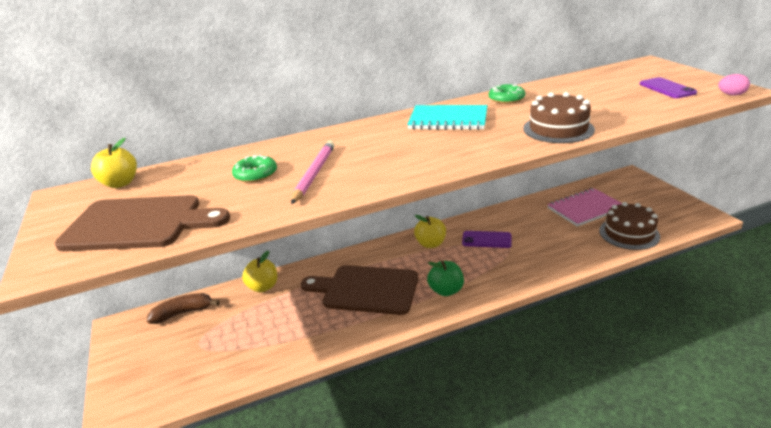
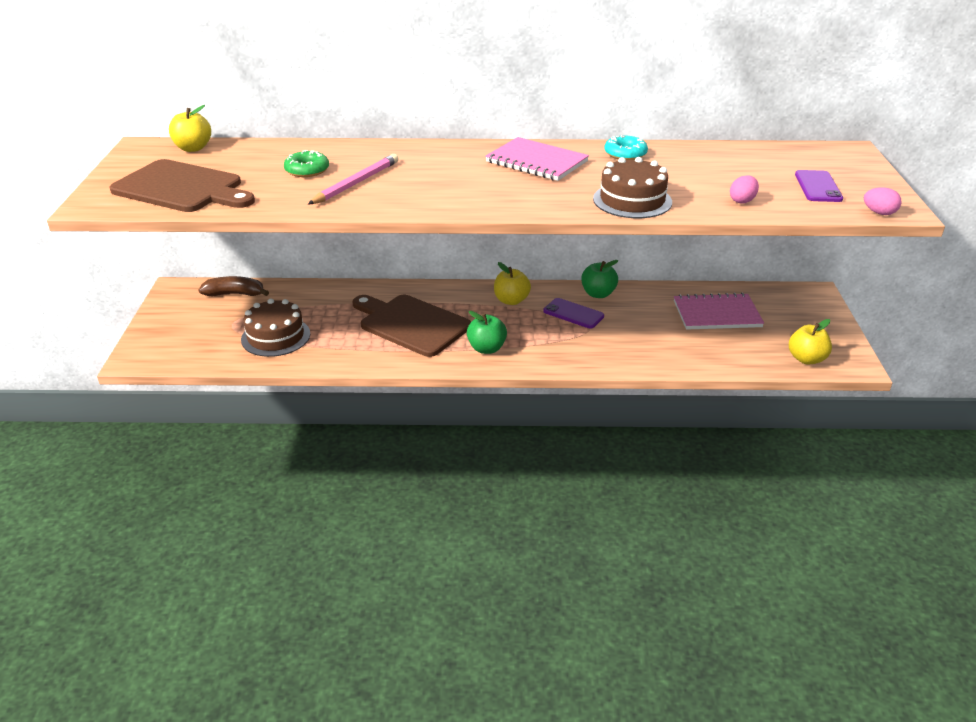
camera: 20 degrees right, 5 degrees up
(263, 287) = (319, 293): yellow apple -> yellow apple (806, 359)
(448, 120) = (536, 162): turquoise notebook -> pink notebook
(490, 219) = (598, 294): none -> green apple
(506, 99) = (625, 154): green donut -> turquoise donut
(629, 233) = (738, 354): brown cake -> brown cake (275, 336)
(634, 109) = (742, 201): none -> pink egg

